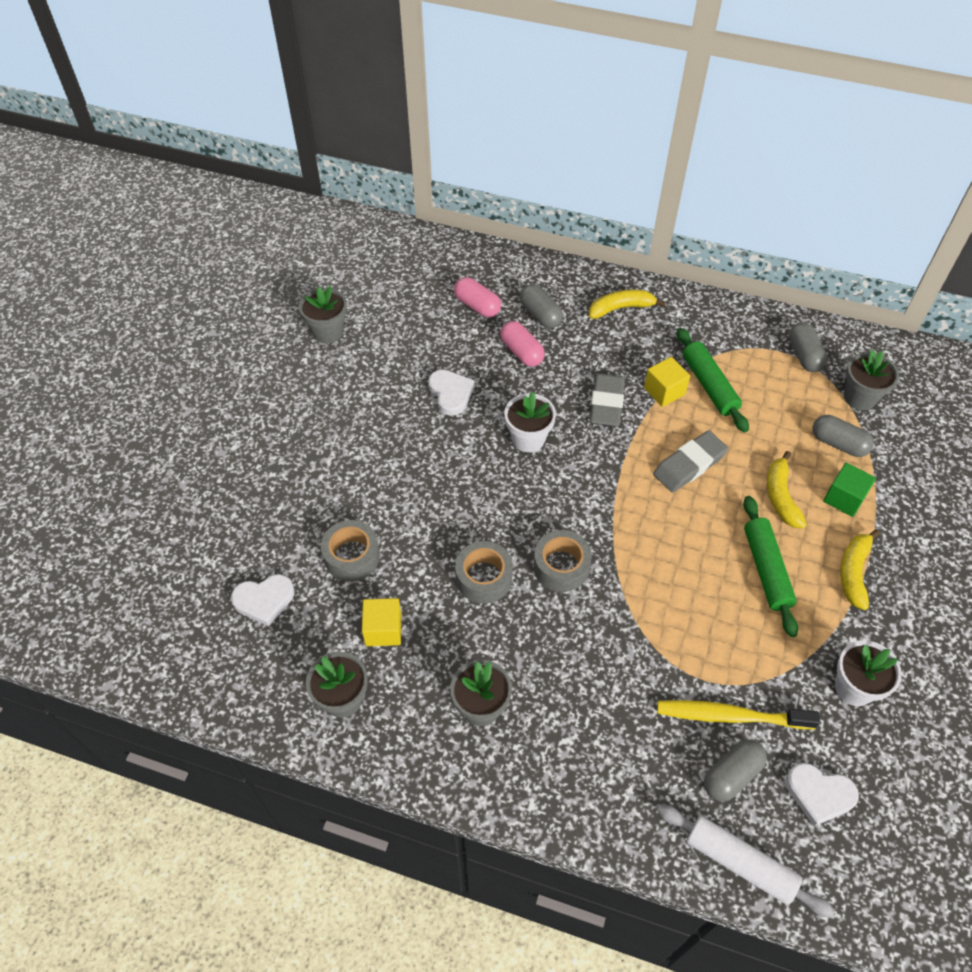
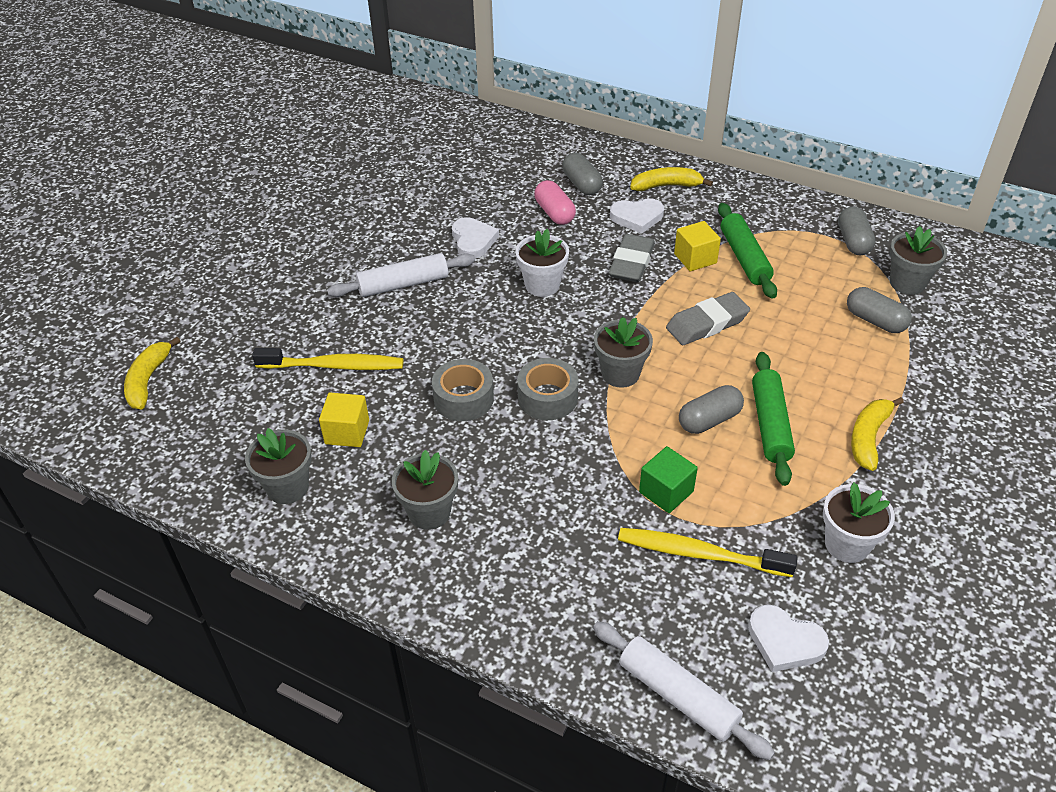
camera: 10 degrees right, 10 degrees down
(264, 600) = (235, 393): white heart -> white heart (637, 217)
(327, 331) = (365, 180): grey flower pot -> grey flower pot (620, 373)
(352, 556) = (334, 366): grey tape -> yellow toothbrush
(395, 453) = (403, 284): none -> white rolling pin
(477, 306) = (520, 172): pink capsule -> none
(731, 775) = (688, 610): grey capsule -> grey capsule (709, 420)
(781, 496) = (801, 361): yellow banana -> yellow banana (148, 380)
(844, 498) = (871, 370): green cube -> green cube (666, 492)

